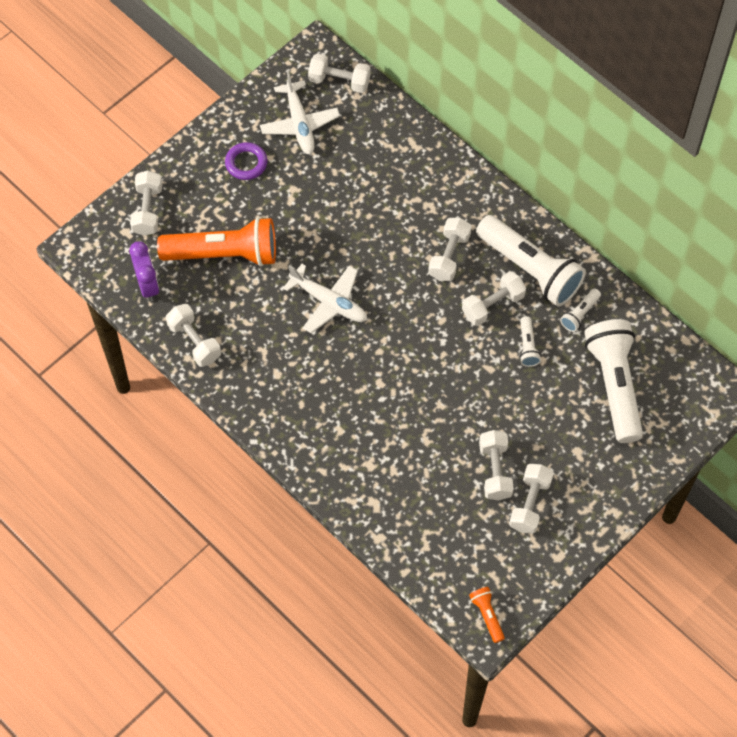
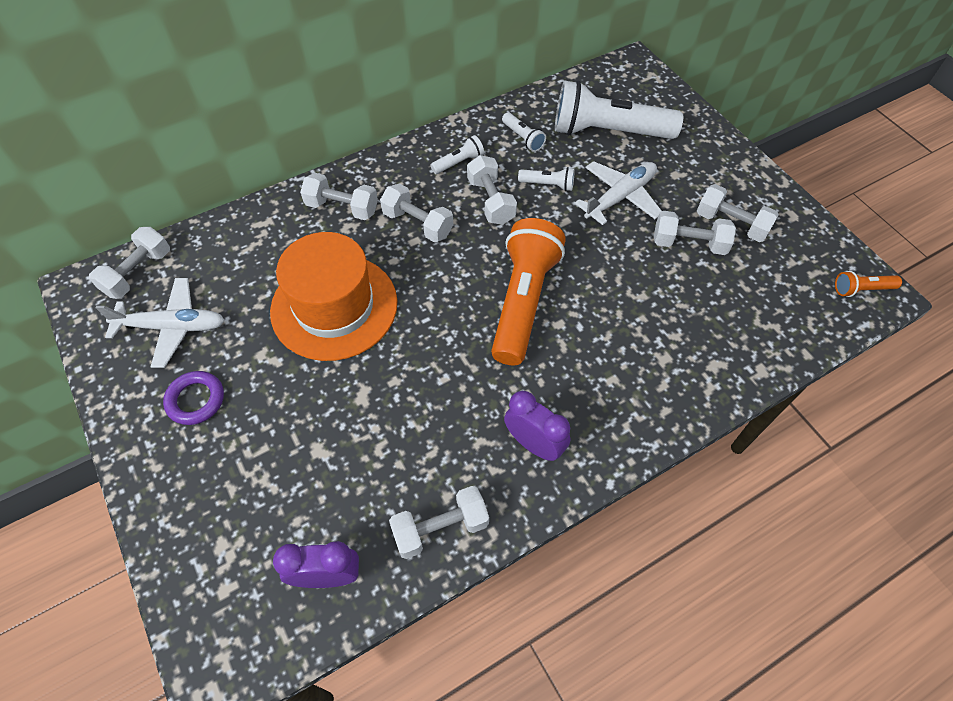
camera: 75 degrees left, 5 degrees down
(148, 210) = (204, 548): white dumbbell -> white dumbbell (342, 208)
(224, 253) = (318, 458): orange flashlight -> orange flashlight (523, 301)
(271, 386) = (534, 444): none -> purple clock
(329, 302) = (434, 351): white plane -> white plane (620, 197)
(349, 222) = (334, 306): none -> orange hat
(530, 269) = (459, 162): white flashlight -> white flashlight, size x0.43

